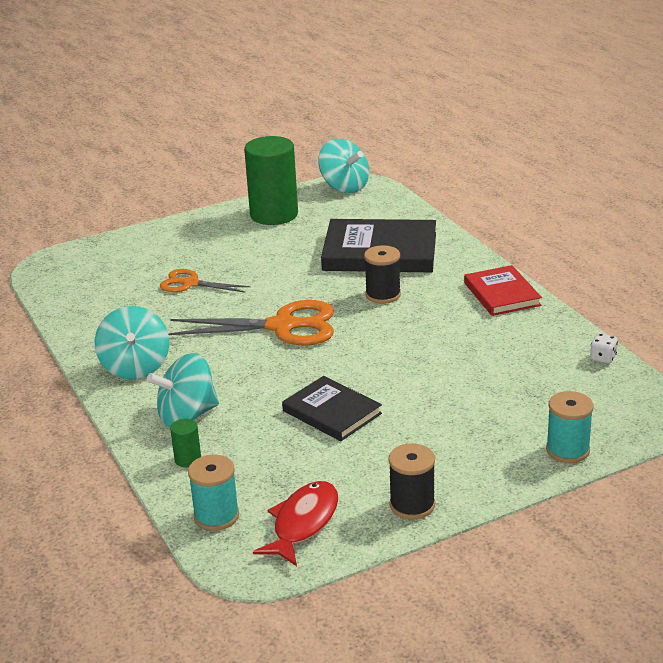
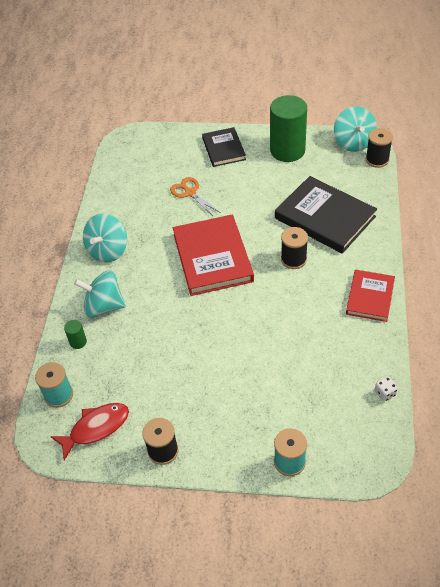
camera: 35 degrees right, 20 degrees up
(283, 326) = (212, 258): orange scissors -> red book
(332, 412) = (181, 347): black book -> black book (224, 149)
(386, 192) = (377, 160): none -> black spool

